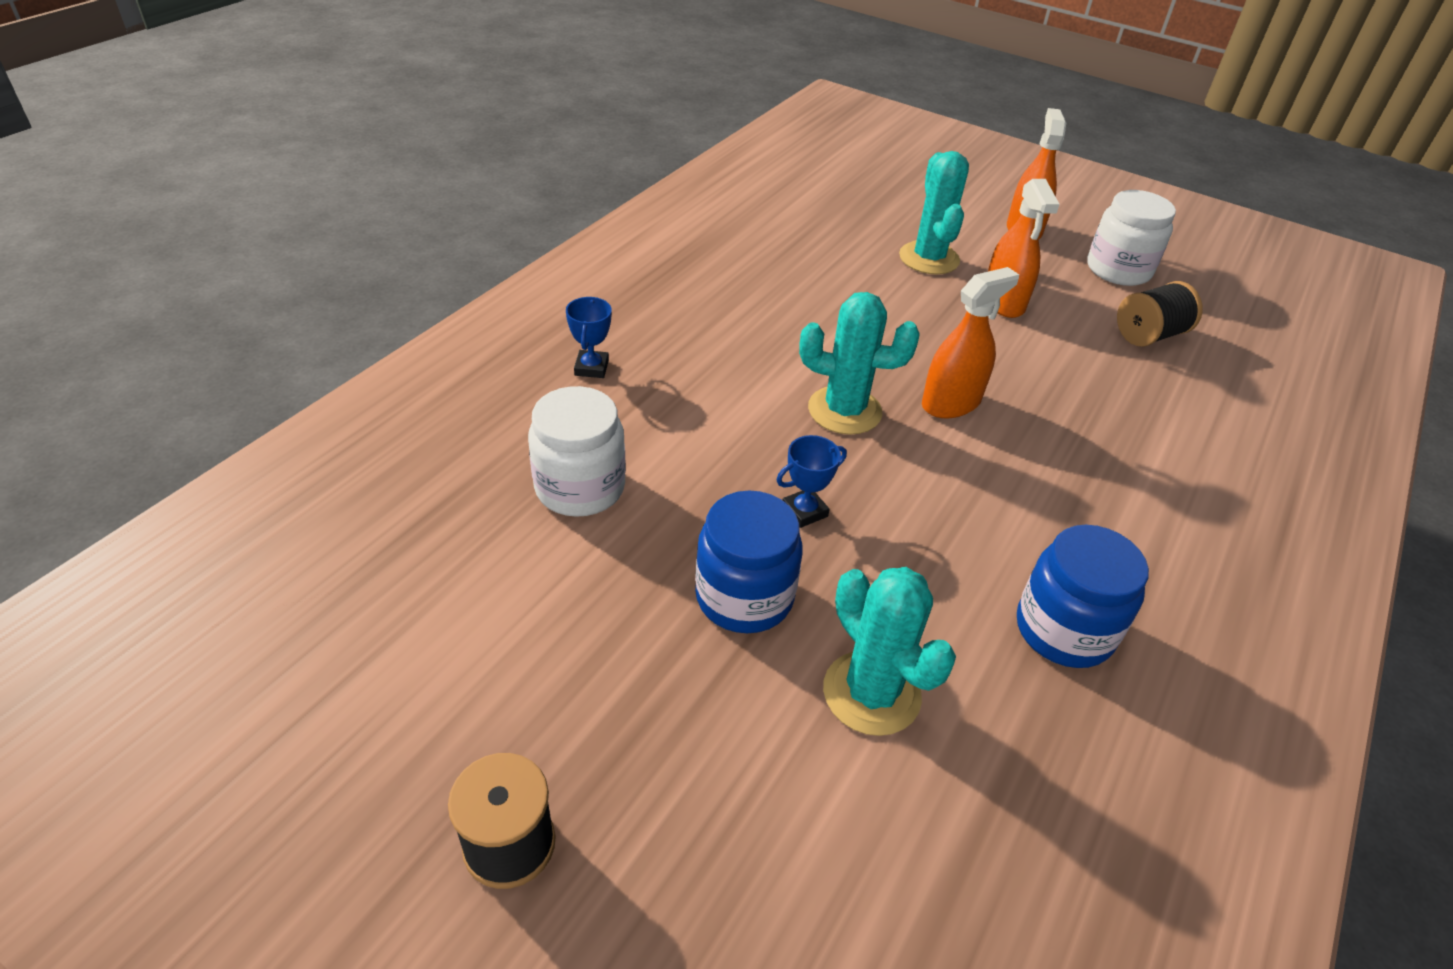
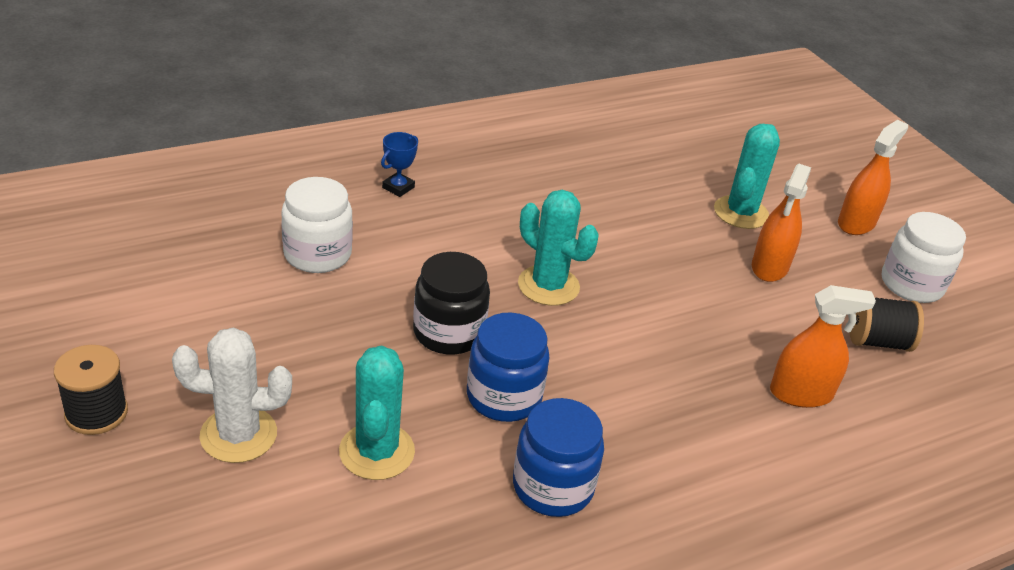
camera: 30 degrees right, 5 degrees down
(709, 765) = (238, 435): none -> white cactus
(744, 597) = (354, 361): blue jar -> blue jar (504, 397)
(804, 511) = (449, 333): blue trophy -> black jar
(951, 403) = (638, 315): orange spray bottle -> orange spray bottle (801, 393)

